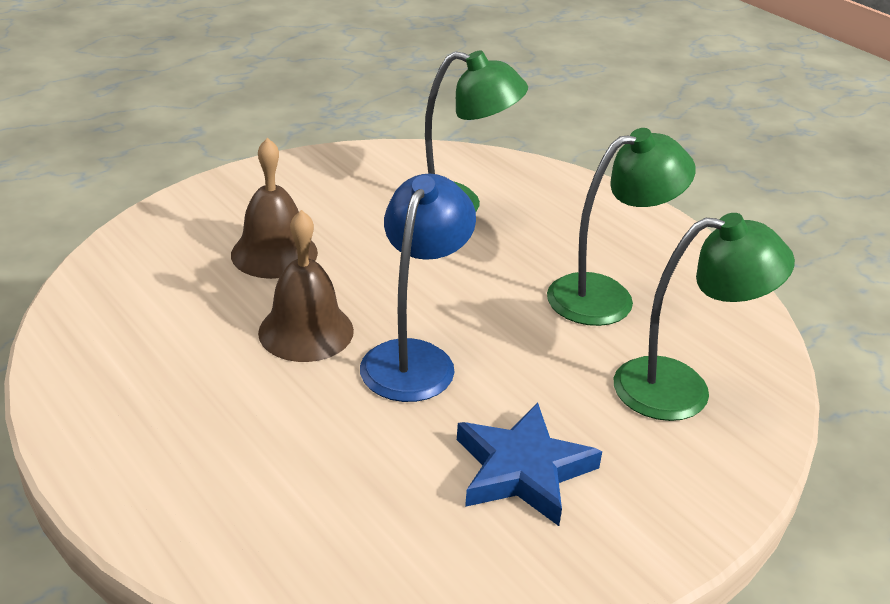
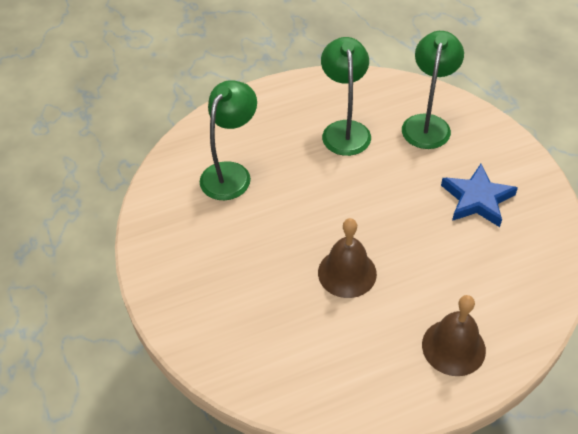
camera: 70 degrees left, 15 degrees up
(274, 253) = (258, 279): brown bell -> brown bell (453, 347)
(414, 358) = (382, 225): blue lamp -> none

